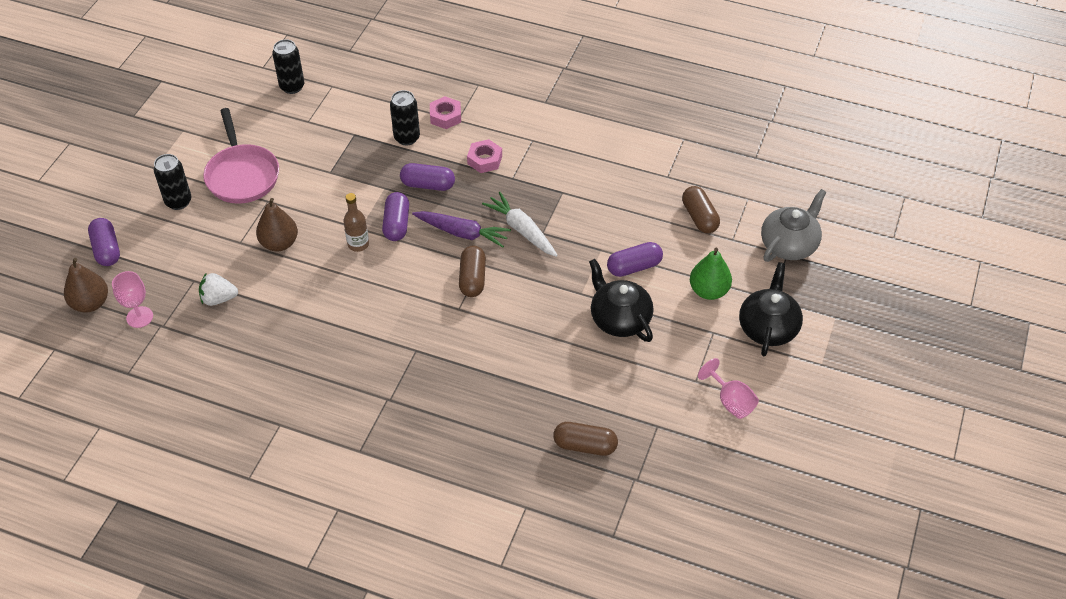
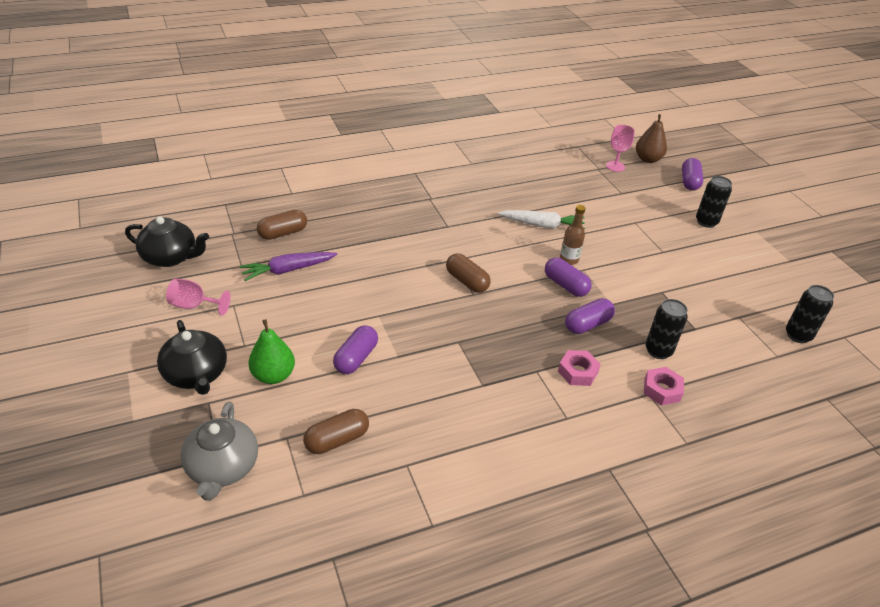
camera: 135 degrees right, 10 degrees down
(107, 249) = (689, 182): purple capsule -> purple capsule turned 75 degrees clockwise
(218, 299) = (594, 192): white strawberry -> none
(242, 175) = (705, 256): pink pan -> none
(279, 243) = (613, 234): brown pear -> none
(462, 233) = (514, 306): purple carrot -> purple carrot (288, 270)
(521, 230) = (476, 334): white carrot -> white carrot (542, 225)
(619, 319) = (330, 314): black teapot -> black teapot (170, 257)
(699, 217) = (337, 440): brown capsule -> brown capsule turned 60 degrees counterclockwise

